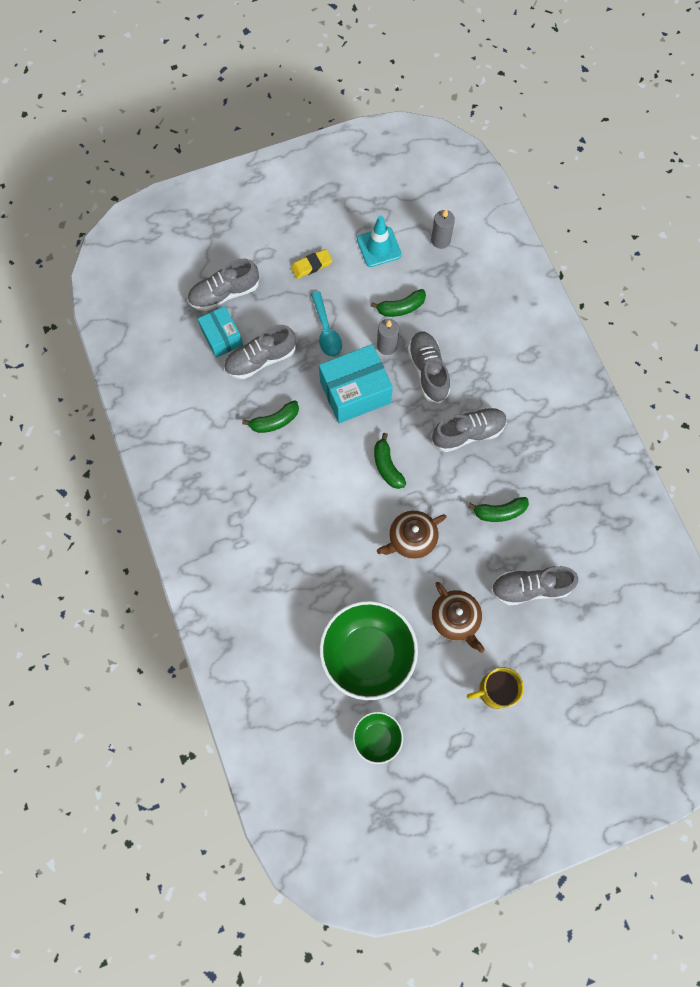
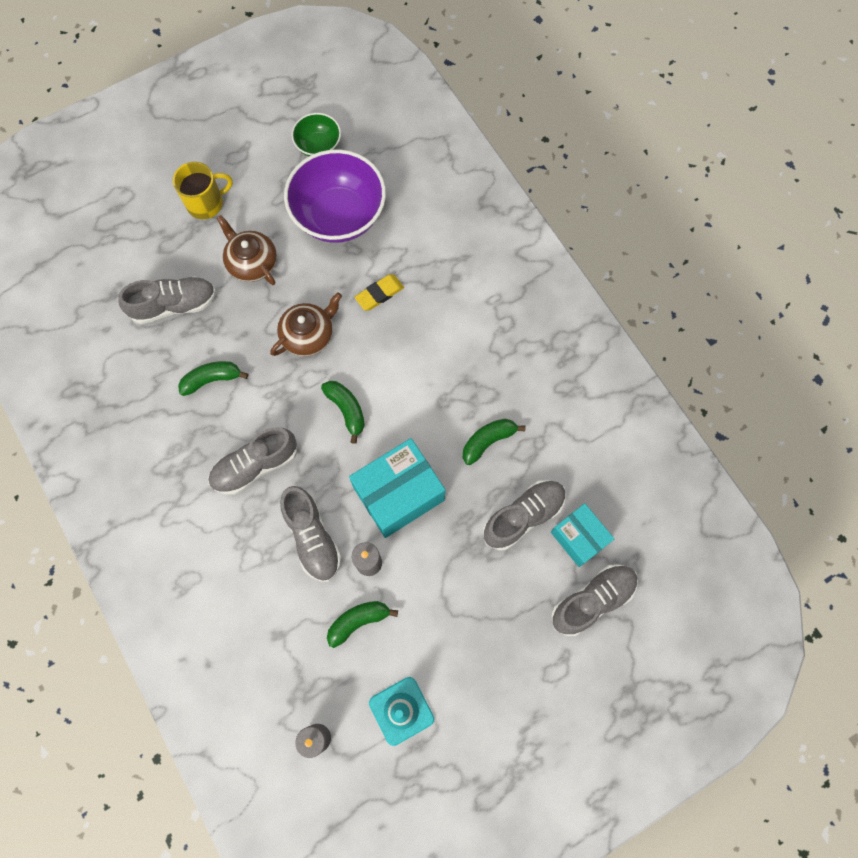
camera: 170 degrees right, 0 degrees up
(311, 265) = (488, 664): yellow eraser -> yellow eraser (379, 294)
(326, 331) = (449, 570): turquoise spoon -> none
(367, 654) = (339, 215): green bowl -> purple bowl

